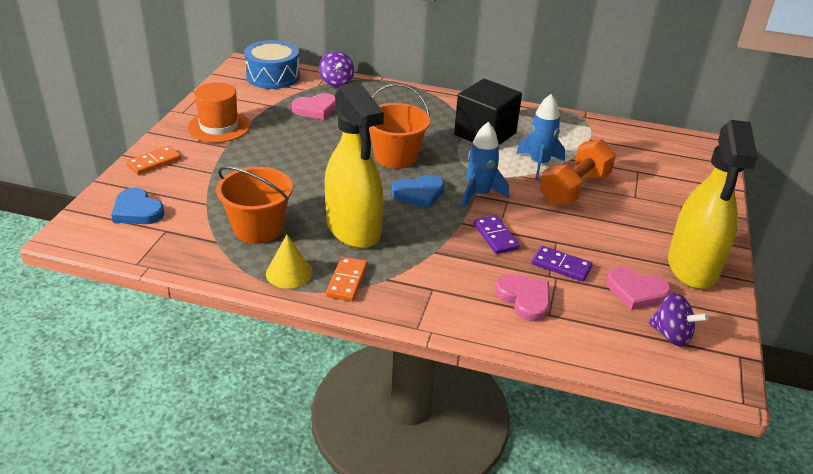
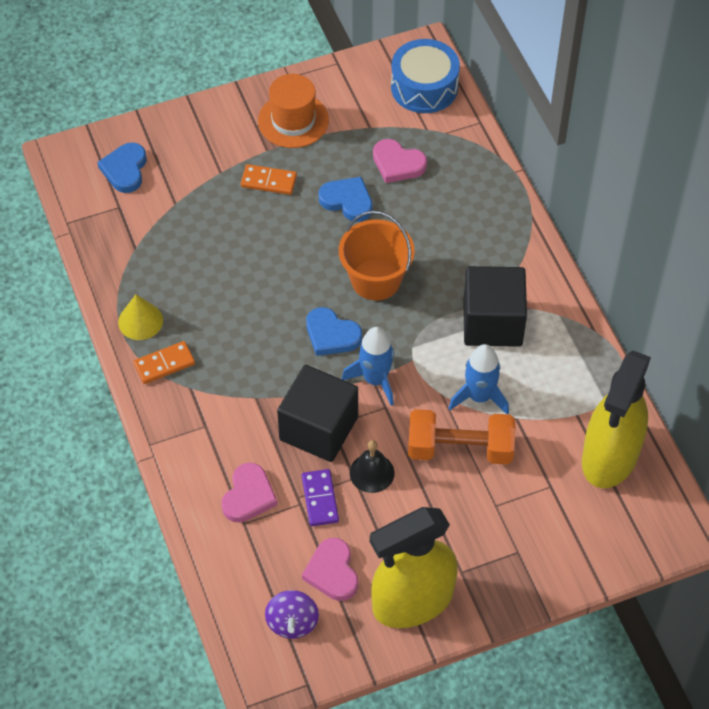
camera: 55 degrees right, 20 degrees up
(154, 162) = (196, 124): orange domino -> orange domino (268, 181)
(258, 228) = (176, 261): orange bucket -> none
(316, 138) = (347, 201): none -> blue heart
(336, 82) = (468, 141): purple spinning top -> none
(353, 229) = (234, 323): yellow spray bottle -> yellow spray bottle (610, 456)
(495, 237) = (318, 428): purple domino -> black cube
(559, 232) = (372, 473): none -> black bell

